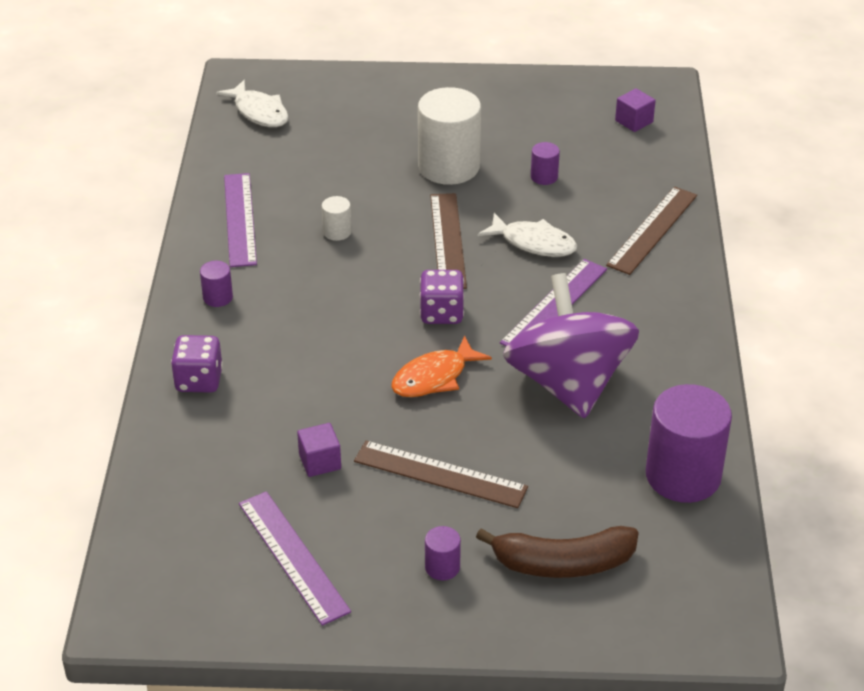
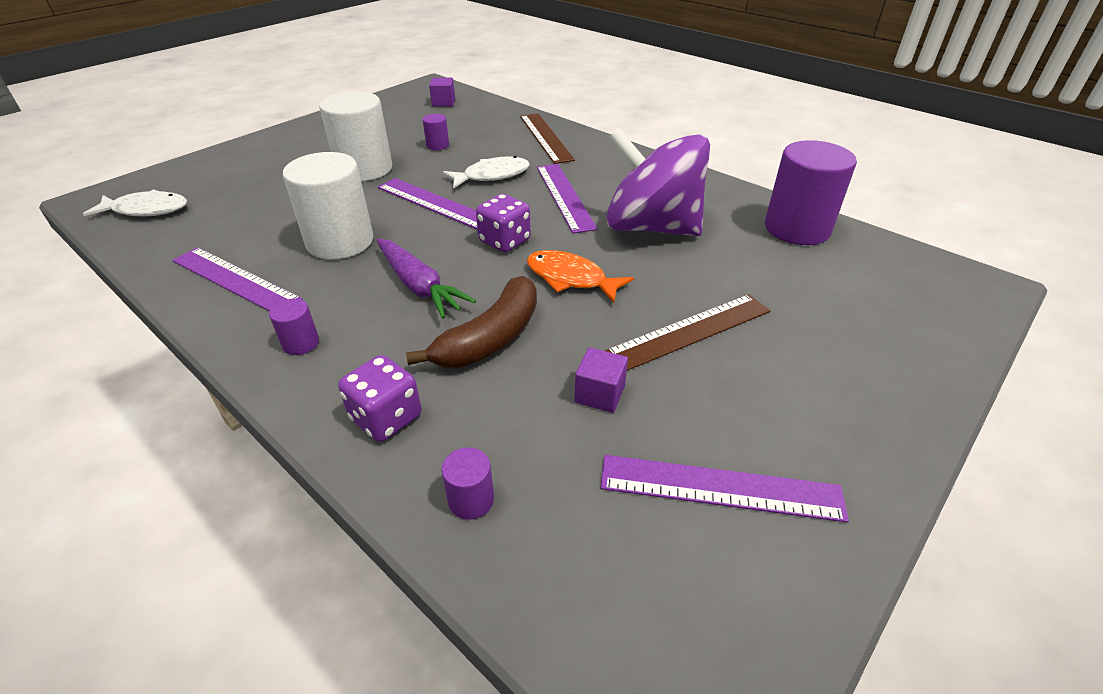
camera: 50 degrees left, 0 degrees up
(333, 307) = (419, 286): none -> purple carrot
(337, 232) = (340, 242): white cylinder -> white cylinder, size x2.26
(434, 377) = (570, 278): orange fish -> orange fish turned 120 degrees clockwise
(442, 567) = (814, 389): purple cylinder -> purple cylinder (471, 500)
(447, 240) = (434, 203): brown ruler -> purple ruler
(562, 563) = (855, 321): brown banana -> brown banana (490, 338)

